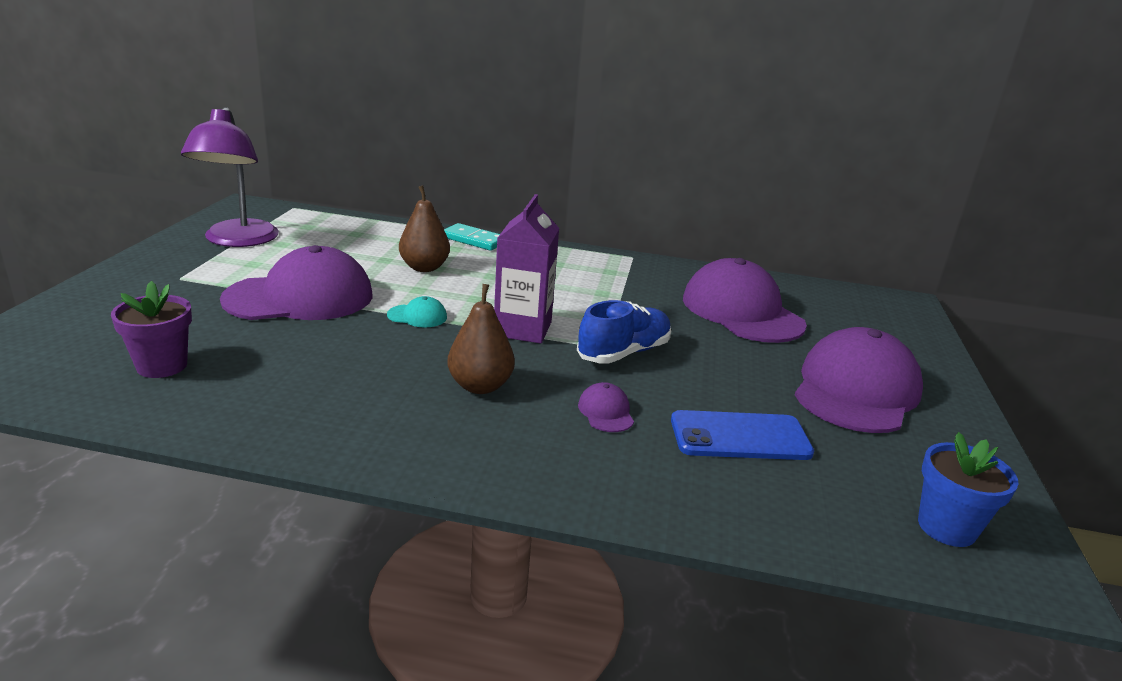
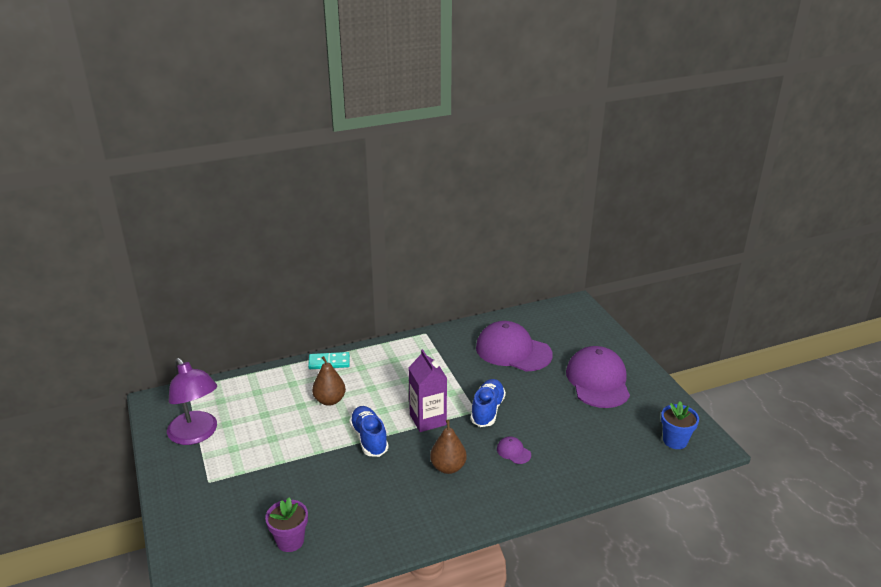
camera: 30 degrees left, 5 degrees up
(300, 297) = (294, 459): purple cap -> none
(417, 316) = (369, 439): turquoise cap -> blue shoe
(740, 437) = (575, 435): blue phone -> none

